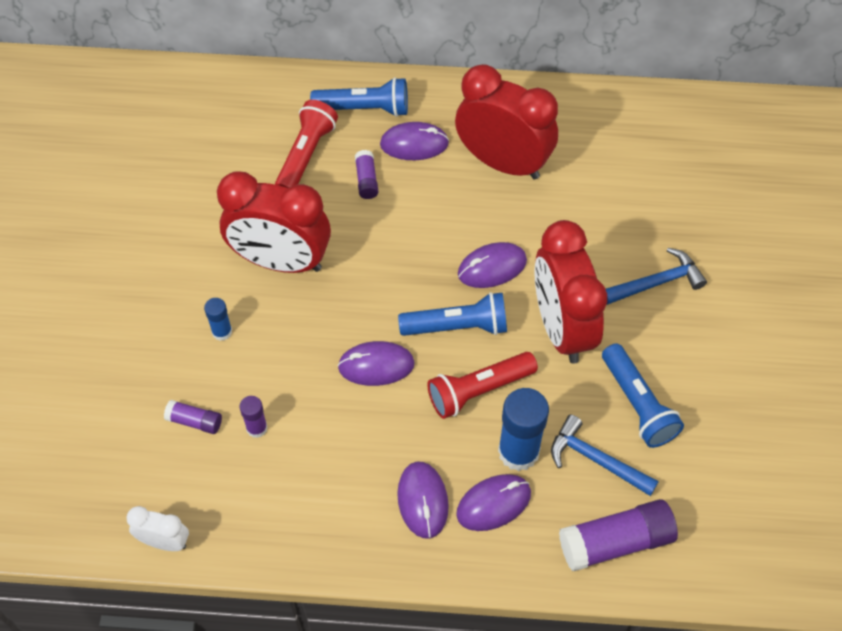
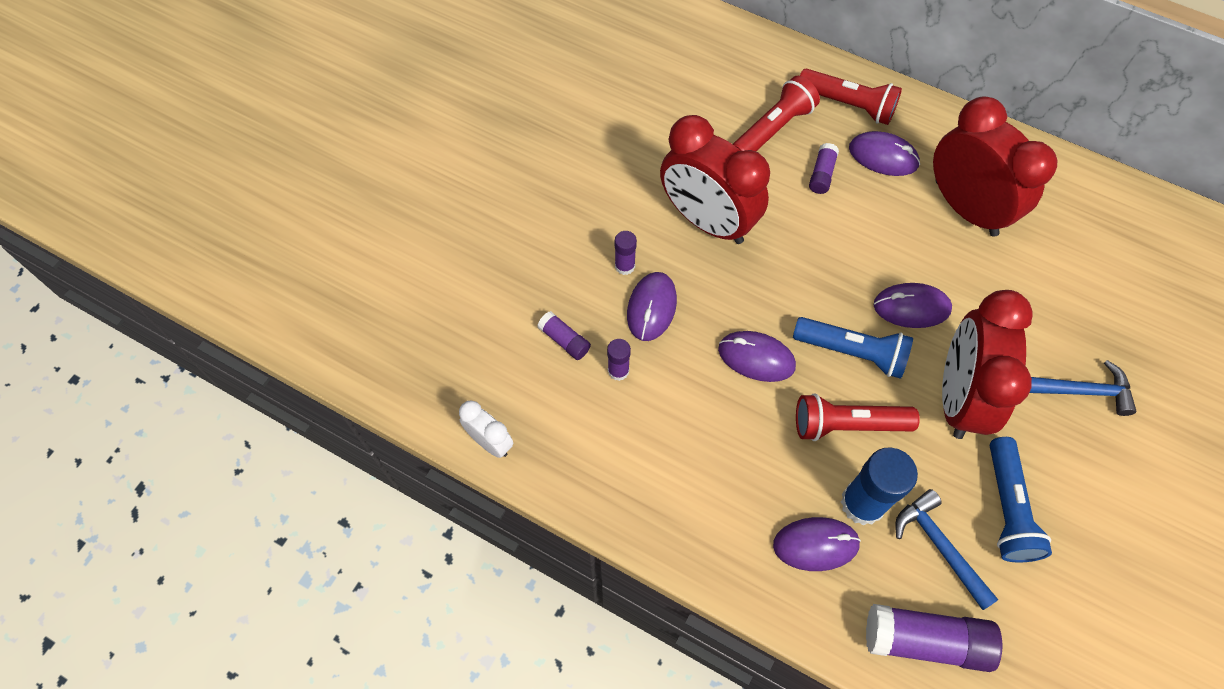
camera: 25 degrees right, 5 degrees up
(222, 331) = (625, 266): blue glue stick -> purple glue stick
(364, 108) = (848, 105): blue flashlight -> red flashlight
(423, 501) = (746, 510): purple mouse -> purple mouse (651, 308)

